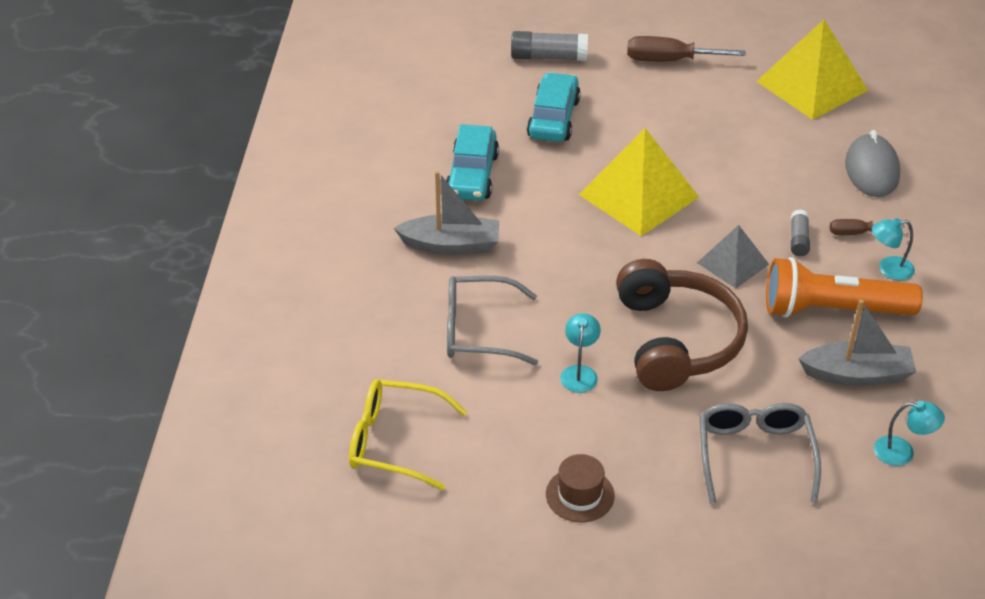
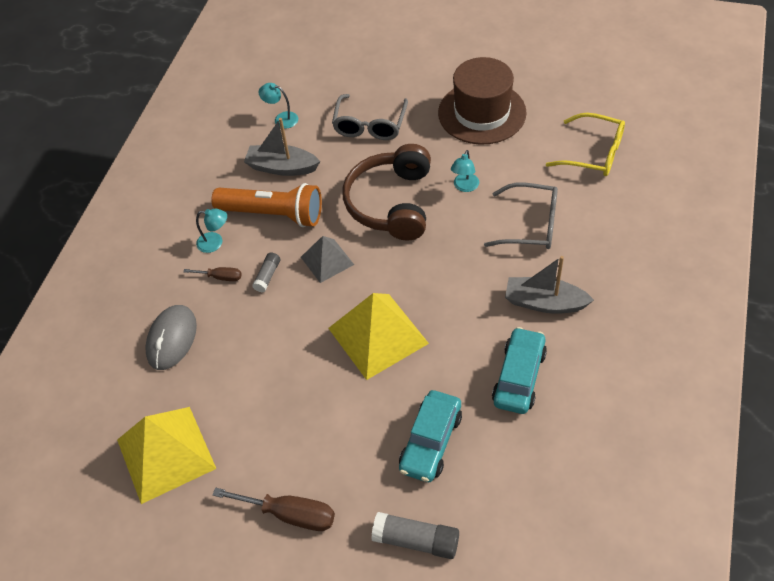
camera: 165 degrees left, 10 degrees up
(580, 495) = (482, 113): brown hat -> brown hat, size x2.13

